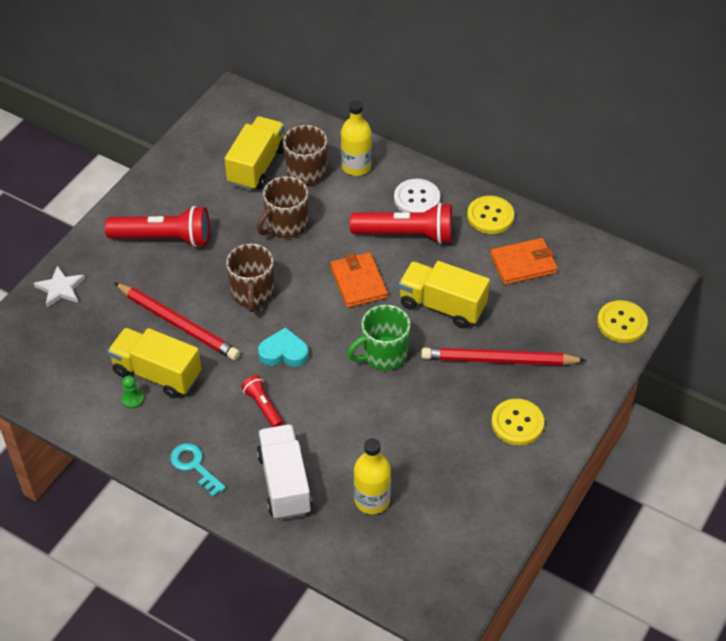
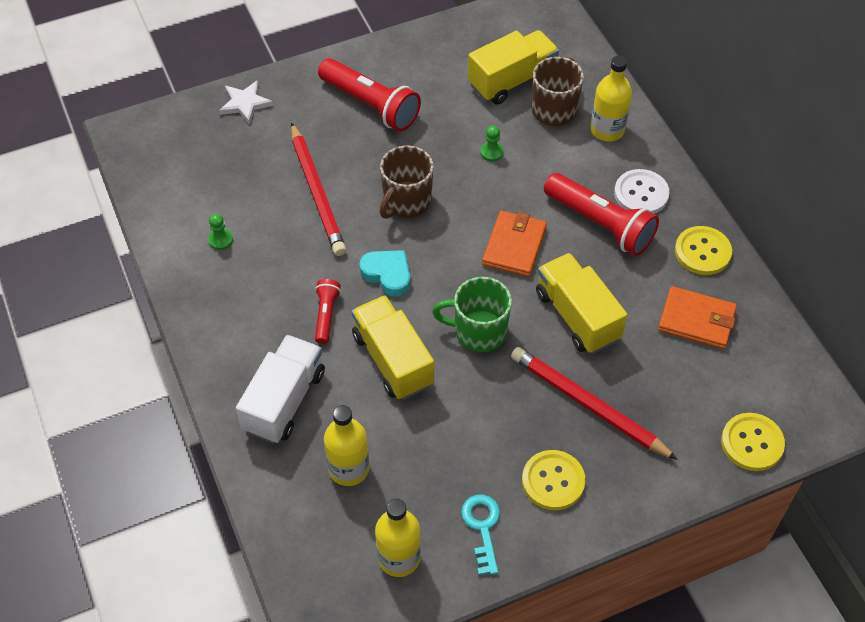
camera: 35 degrees right, 5 degrees up
(157, 373) = (260, 229): yellow truck -> yellow truck (393, 360)
(194, 466) = (220, 335): turquoise key -> turquoise key (482, 528)
(286, 225) = (491, 152): brown mug -> green pawn
(457, 536) = (399, 558): none -> yellow bottle

